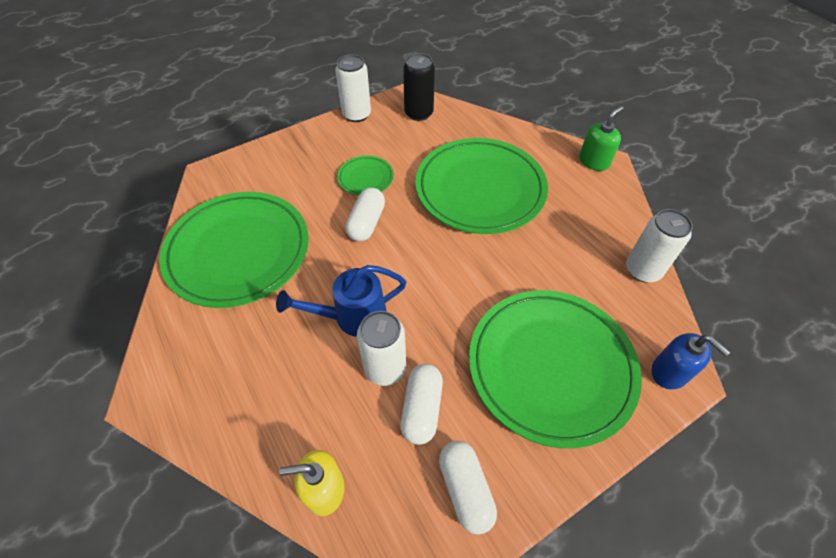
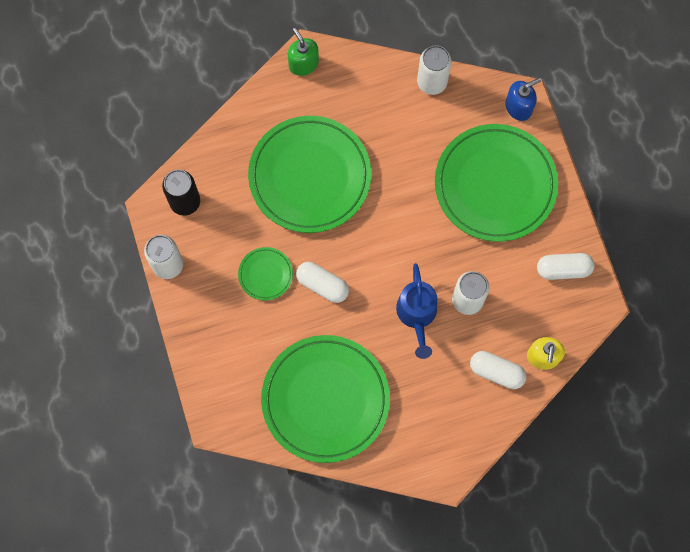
camera: 75 degrees left, 20 degrees up
(422, 409) = (504, 282): white capsule -> white capsule (496, 372)

